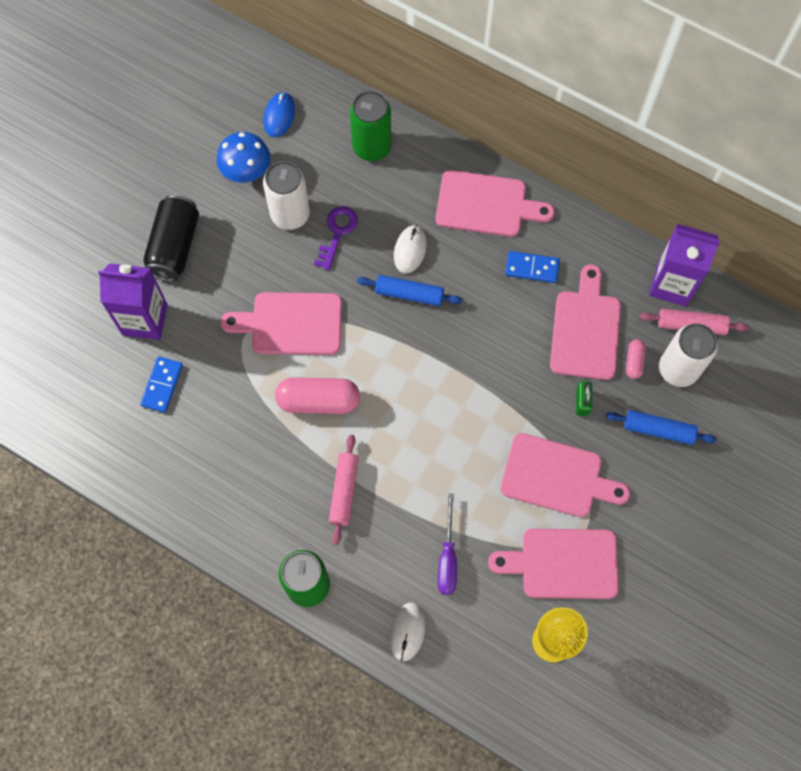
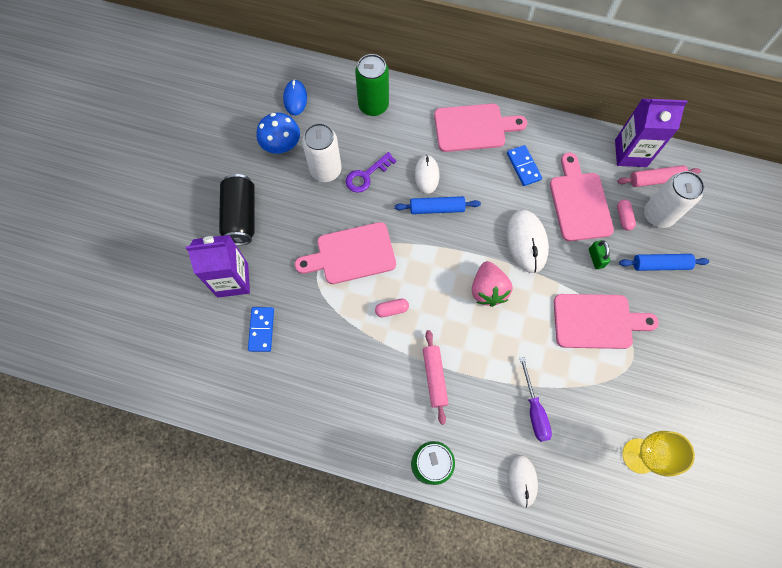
camera: 15 degrees left, 0 degrees up
(318, 401) = (391, 309): pink capsule -> pink capsule, size x0.50
(337, 233) = (366, 175): purple key -> purple key turned 135 degrees counterclockwise
(439, 406) = (488, 290): none -> pink strawberry
(504, 361) = (526, 242): none -> white mouse
(532, 268) = (523, 166): blue domino -> blue domino turned 75 degrees clockwise
(563, 564) = (625, 389): pink cutting board -> none

